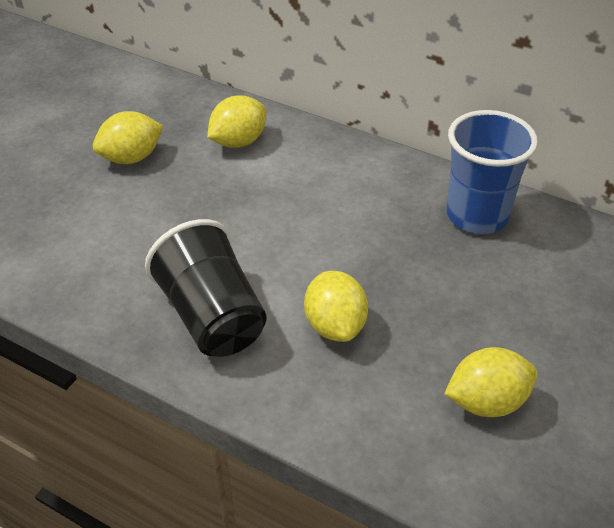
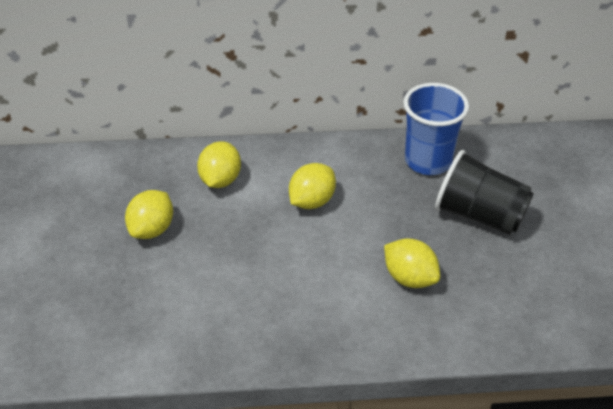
camera: 35 degrees left, 0 degrees up
(212, 317) = (328, 313): black cup -> black cup (479, 215)
(486, 402) = (534, 278): yellow lemon -> yellow lemon (311, 201)

